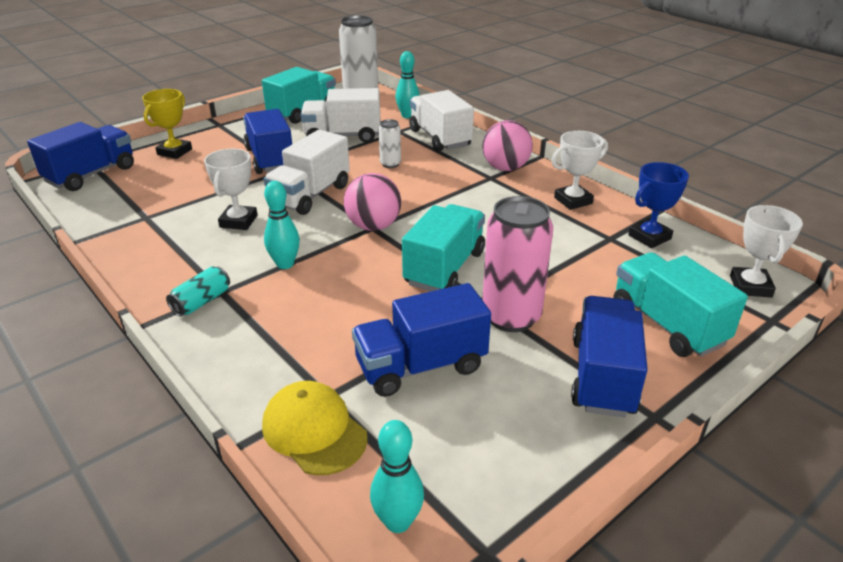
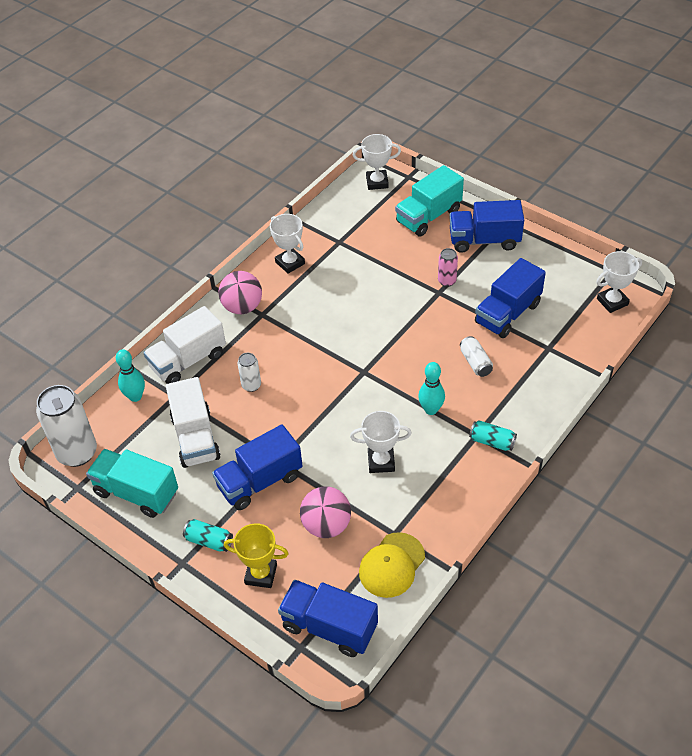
camera: 100 degrees left, 15 degrees up
(229, 135) = (209, 541): none -> turquoise can
(310, 195) = (324, 426): white truck -> none
(314, 431) = (575, 346): yellow cap -> yellow cap (392, 565)
(339, 314) = (475, 362): none -> white can
(373, 226) = (362, 371): pink ball -> pink ball (326, 525)
(398, 522) = (612, 302): turquoise bowling pin -> white trophy
(420, 366) = (507, 313): blue truck -> blue truck turned 75 degrees clockwise
(444, 268) = (405, 320): turquoise truck -> none
(511, 317) = (447, 281): pink can -> pink can, size x0.49
(649, 237) = (332, 223): blue trophy -> none

